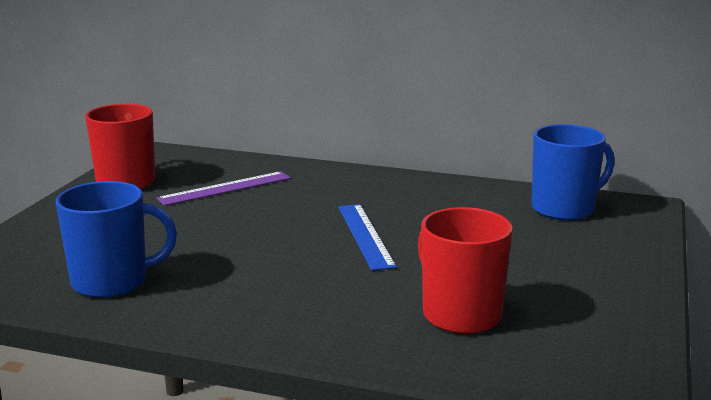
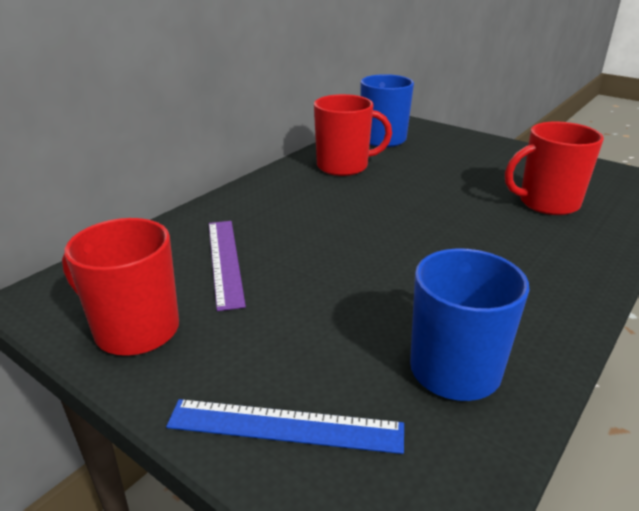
camera: 70 degrees left, 10 degrees up
(365, 235) = (394, 211): blue ruler -> blue ruler (285, 426)
(455, 201) = (344, 166): none -> red mug

